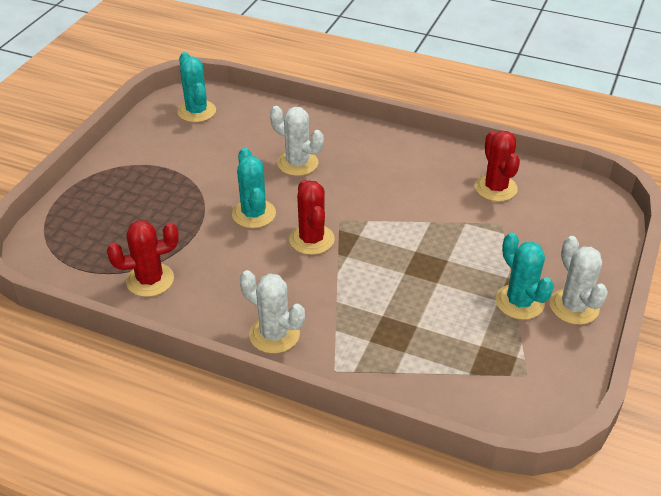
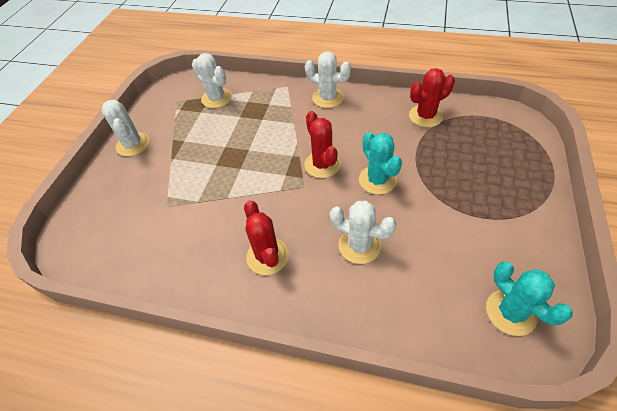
camera: 175 degrees right, 10 degrees up
(456, 367) = (216, 98): none -> white cactus
(495, 188) = (163, 245): red cactus -> red cactus (267, 256)
(519, 302) = (169, 142): turquoise cactus -> none

